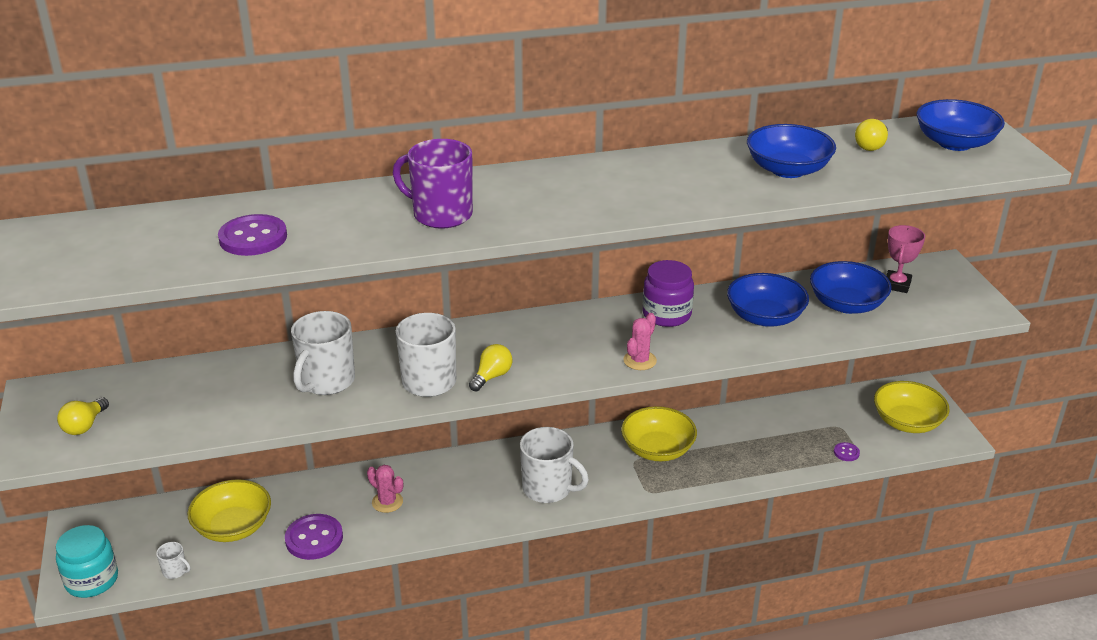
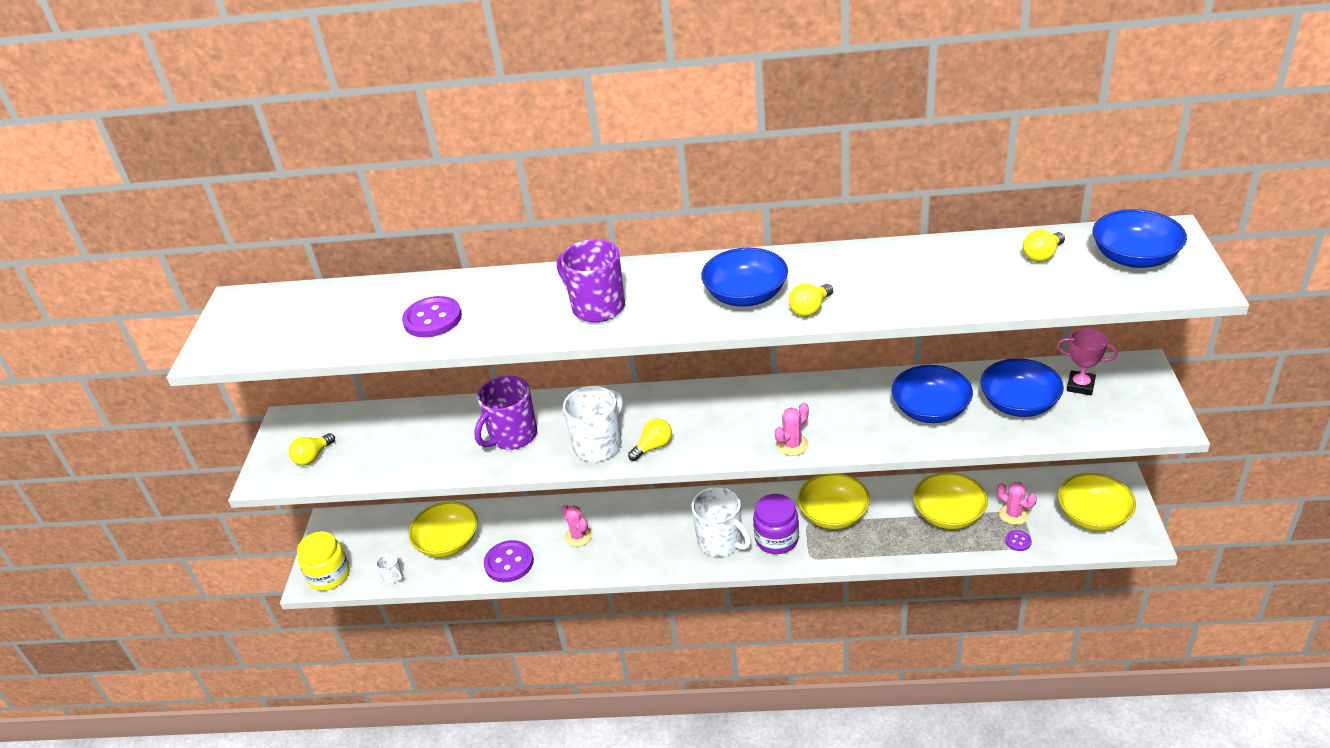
camera: 20 degrees right, 5 degrees up
(92, 580) = (329, 575): turquoise jar -> yellow jar
(326, 381) = (512, 436): white mug -> purple mug
(666, 314) = (835, 397): purple jar -> purple jar (776, 539)
(670, 202) = (810, 309): none -> yellow light bulb
(772, 436) = (948, 514): none -> yellow bowl
(787, 169) = (942, 279): blue bowl -> blue bowl (746, 295)
(833, 429) = (1013, 514): none -> pink cactus
(897, 285) = (1080, 386): pink trophy -> pink trophy turned 75 degrees clockwise

